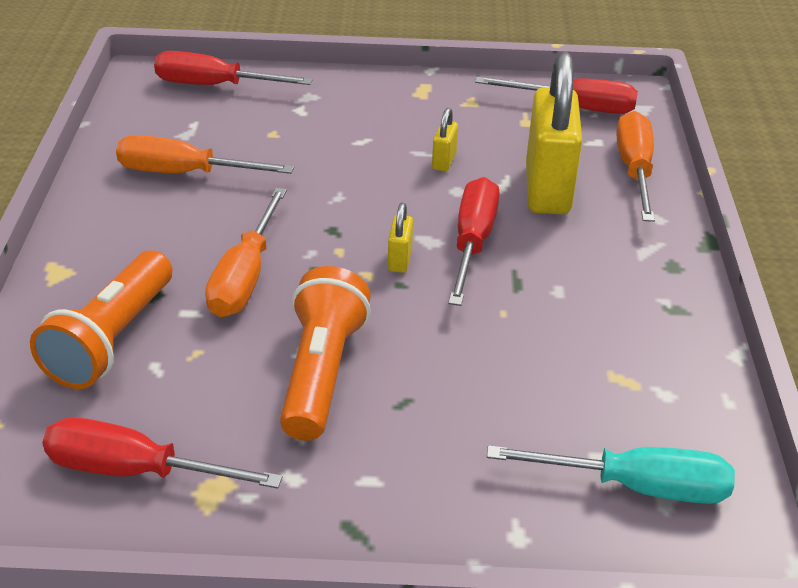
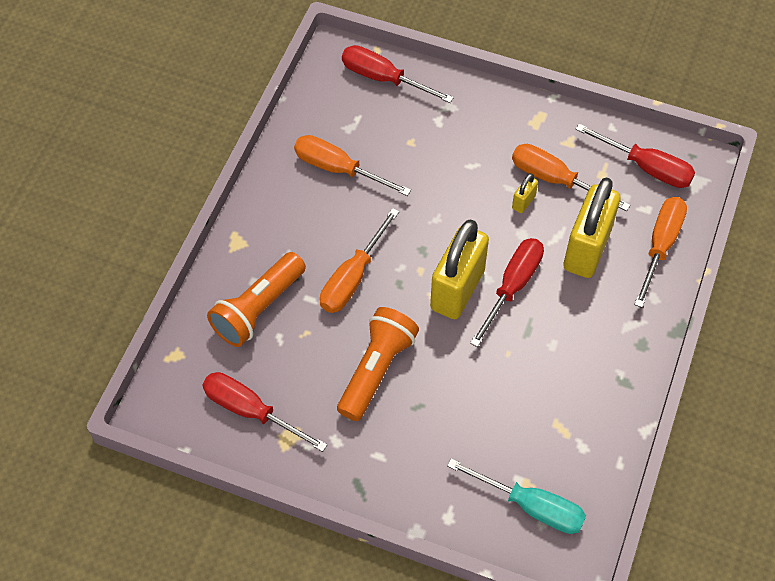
camera: 20 degrees right, 20 degrees up
(399, 260) = (457, 289): yellow padlock -> yellow padlock, size x2.39
(471, 135) = (554, 179): none -> orange screwdriver

